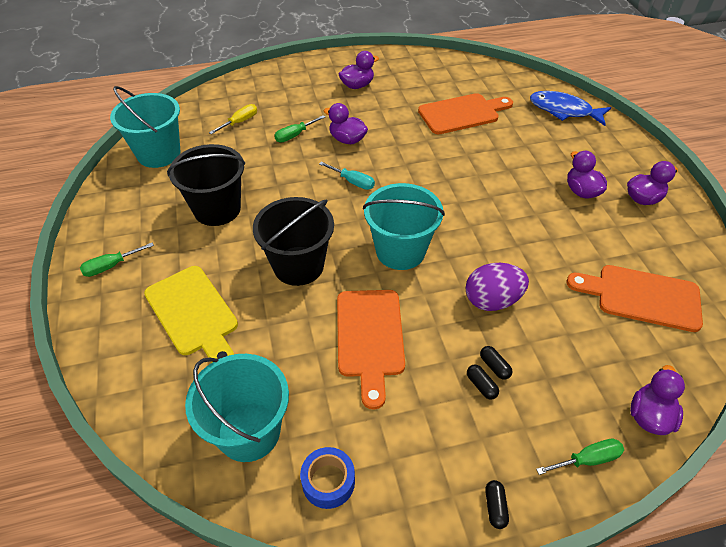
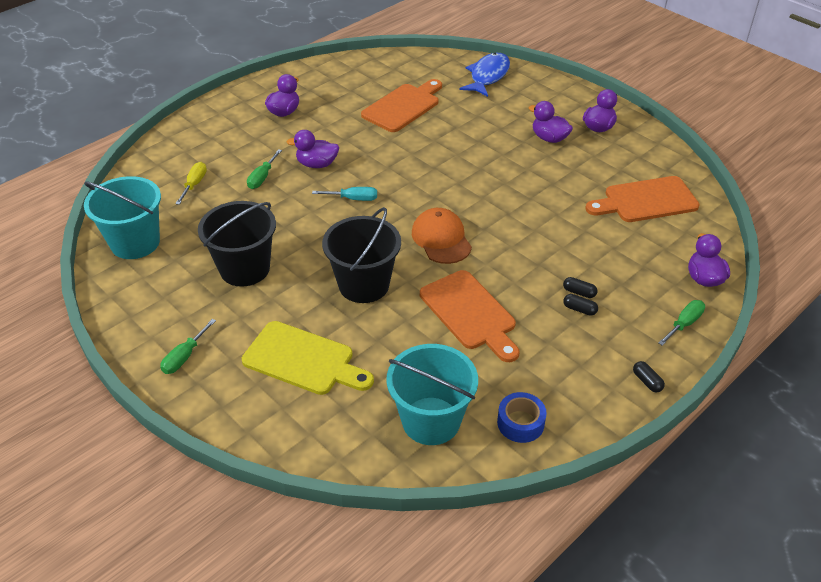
camera: 30 degrees left, 5 degrees down
(400, 251) = (441, 239): turquoise bucket -> orange cap
(492, 300) = (542, 247): purple egg -> none
(564, 110) = (488, 76): blue fish -> blue fish turned 120 degrees clockwise

